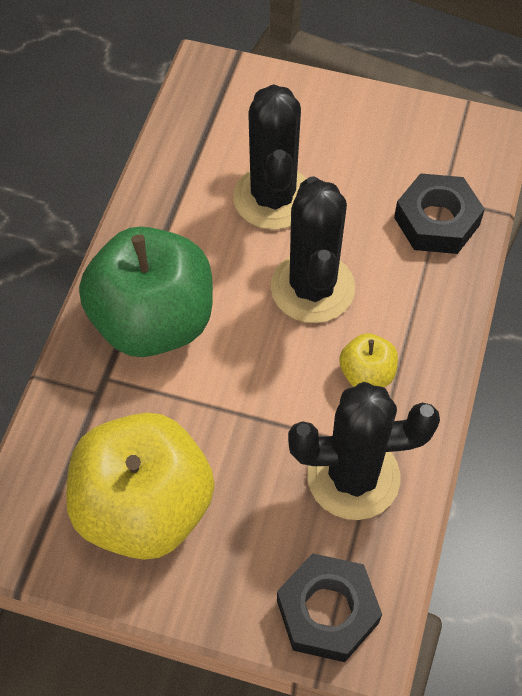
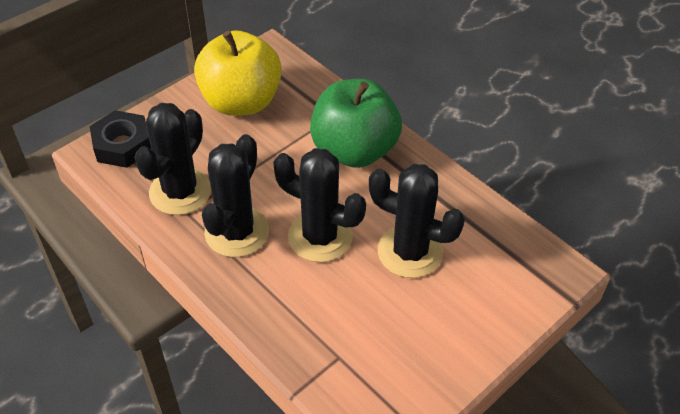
camera: 120 degrees right, 10 degrees down
(367, 374) = (237, 232): yellow apple -> black cactus
(436, 221) = (321, 339): black nut -> none

